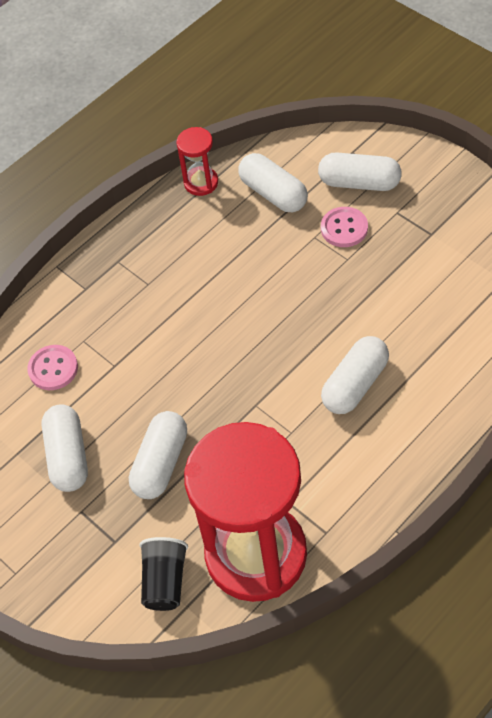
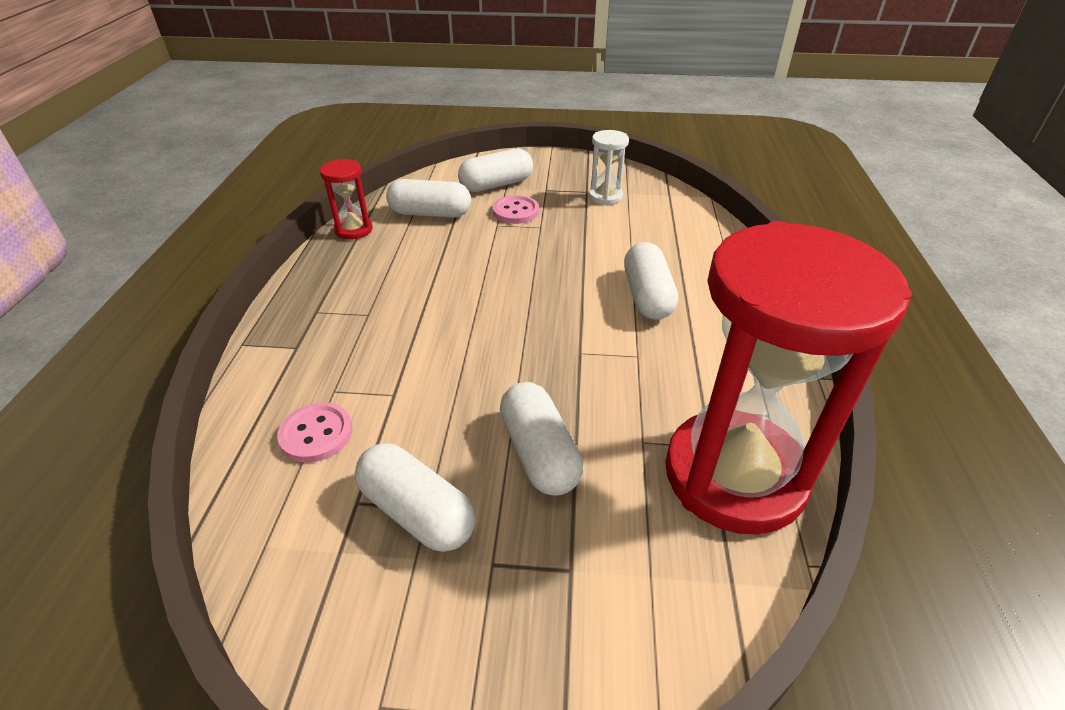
camera: 45 degrees left, 15 degrees down
(165, 581) = (677, 572): black cup -> none
(440, 251) = (605, 196): none -> white hourglass

